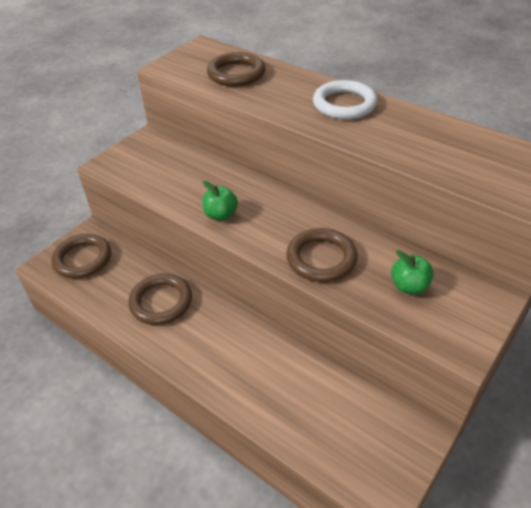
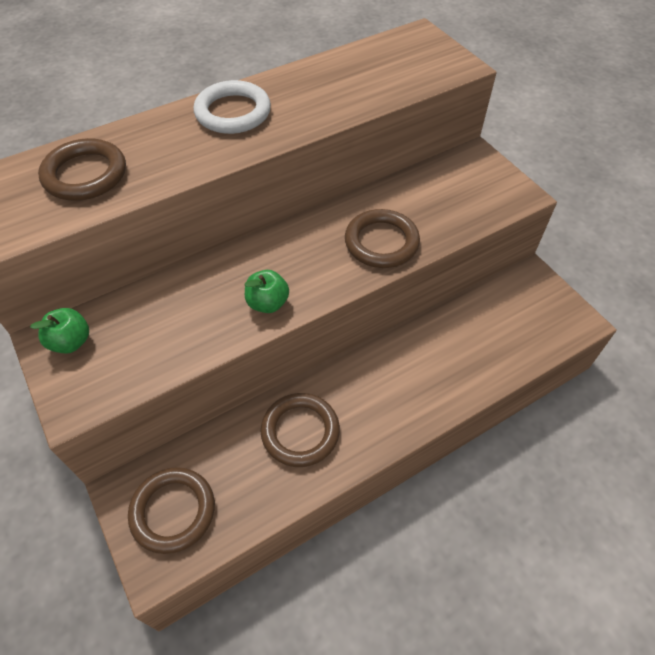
camera: 70 degrees left, 10 degrees up
(409, 286) = (444, 198): green apple -> green apple (71, 342)

